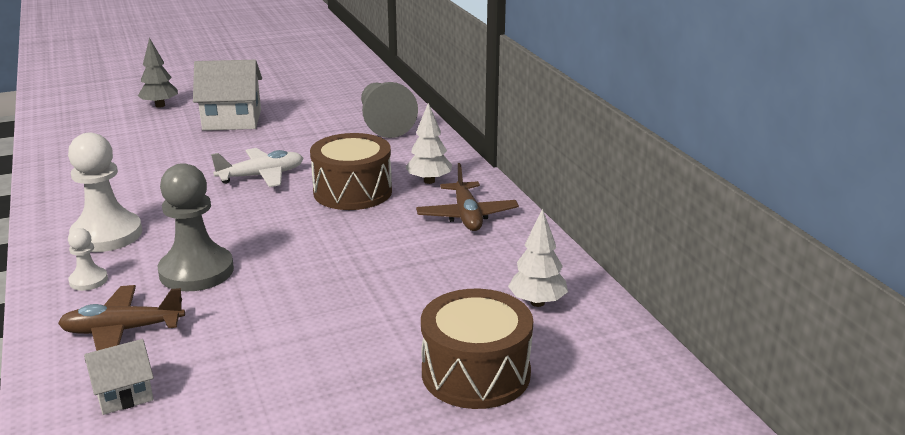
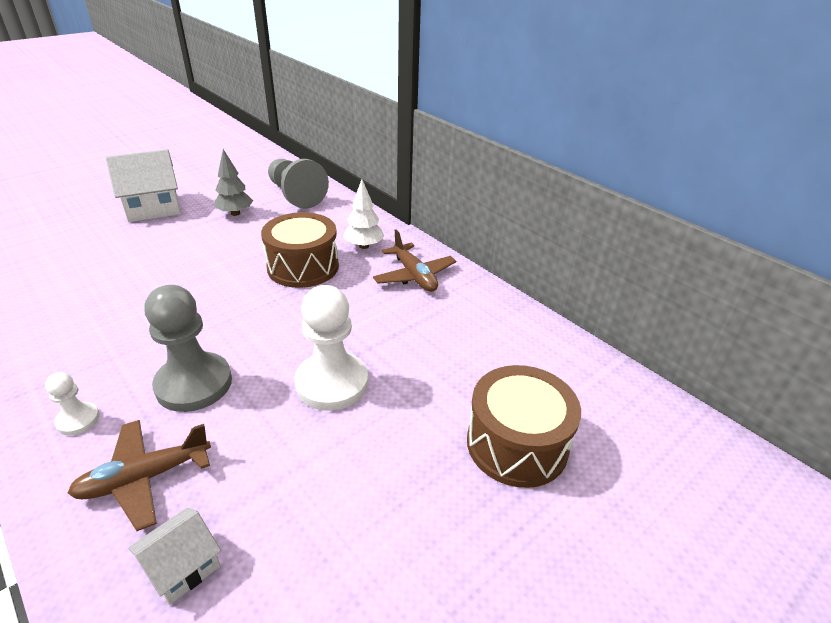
camera: 20 degrees left, 10 degrees up
(107, 235) = (76, 357): white pawn -> white pawn (332, 383)
(160, 105) = (73, 201): grey tree -> grey tree (235, 213)
(261, 176) = (209, 263): white plane -> none
(537, 303) = (522, 354): white tree -> none

